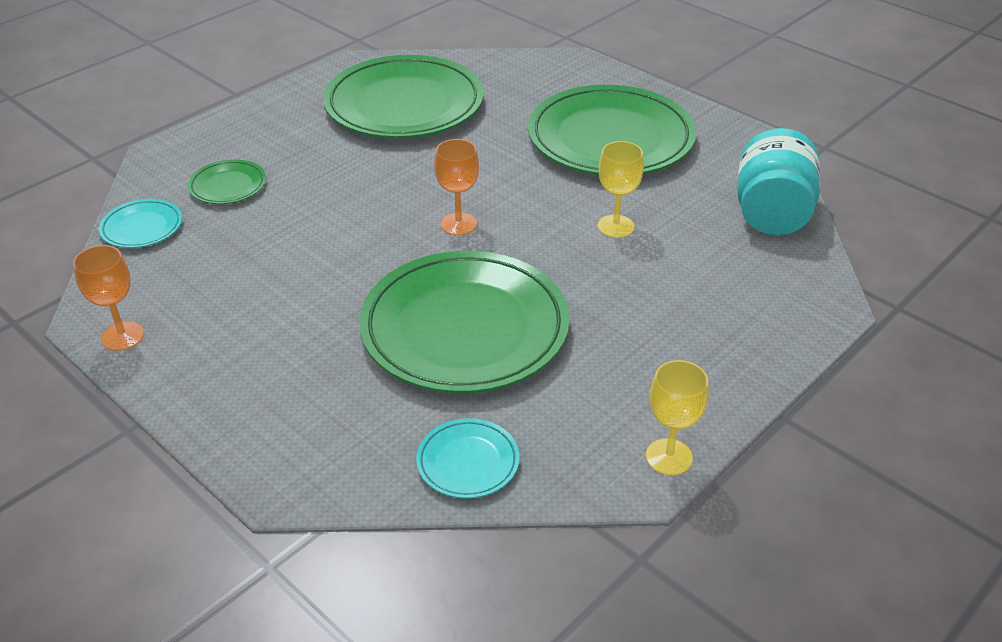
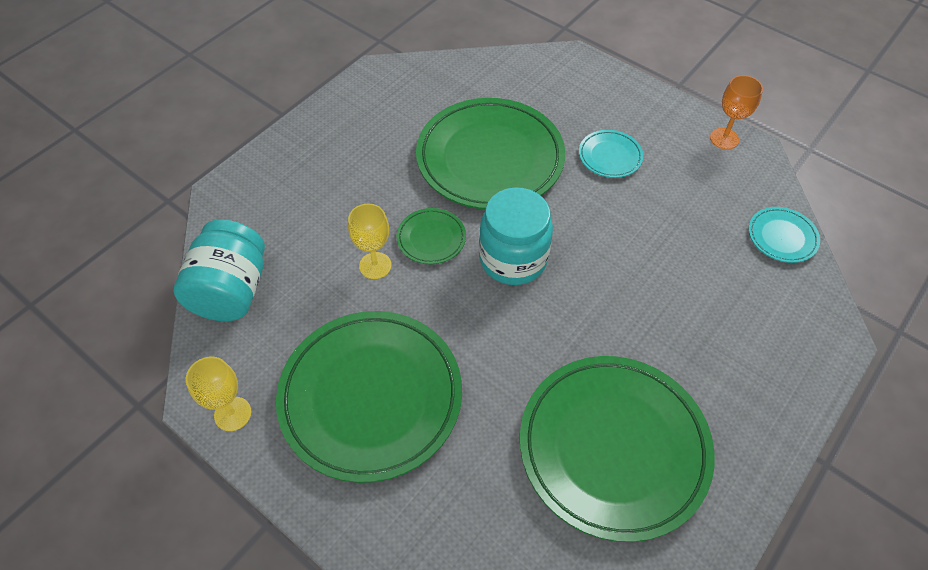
camera: 175 degrees right, 15 degrees up
(228, 186) = (739, 293): green plate -> green plate (431, 238)
(458, 224) = (513, 259): orange goblet -> turquoise jar
(468, 462) = (473, 75): turquoise plate -> turquoise plate (610, 156)
(669, 457) = (358, 84): yellow goblet -> yellow goblet (232, 414)

